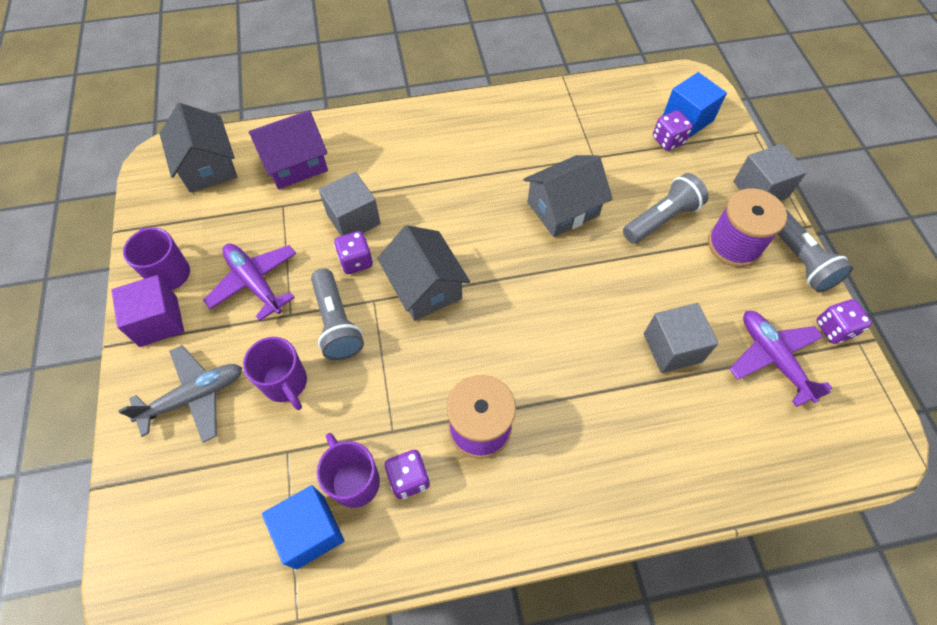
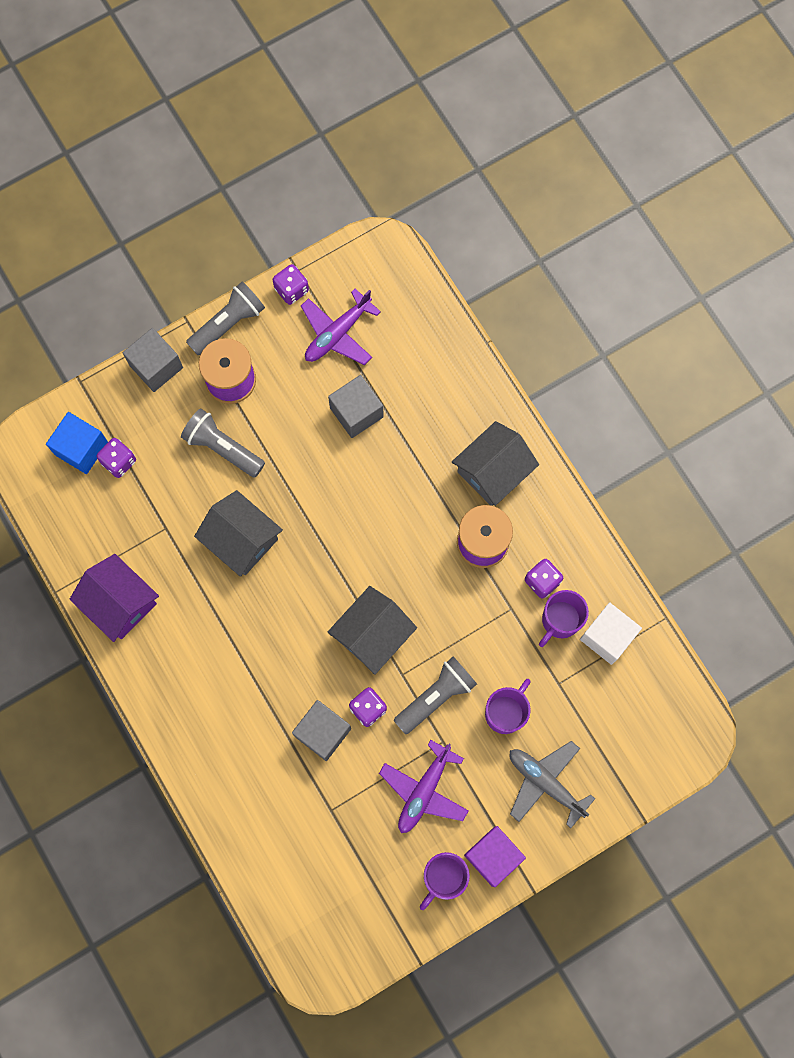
camera: 110 degrees left, 15 degrees up
(208, 166) = (310, 914): grey house -> grey house (493, 471)
(295, 164) = (275, 824): purple house -> purple house (120, 603)
(310, 531) = (607, 636): blue cube -> white cube

